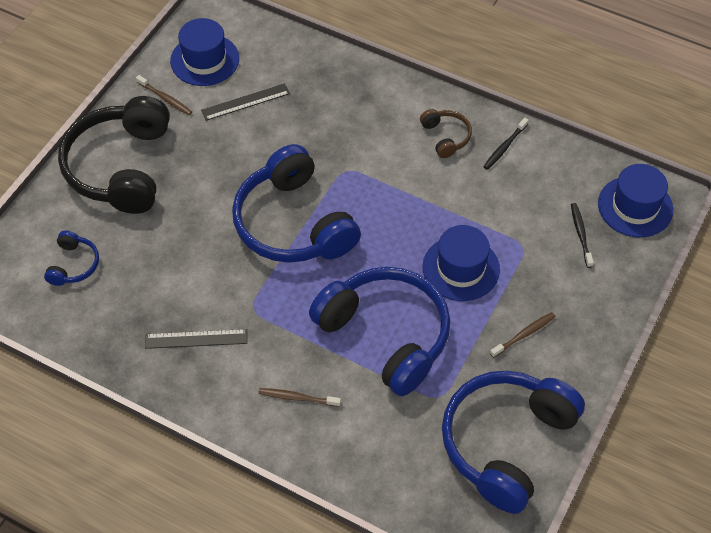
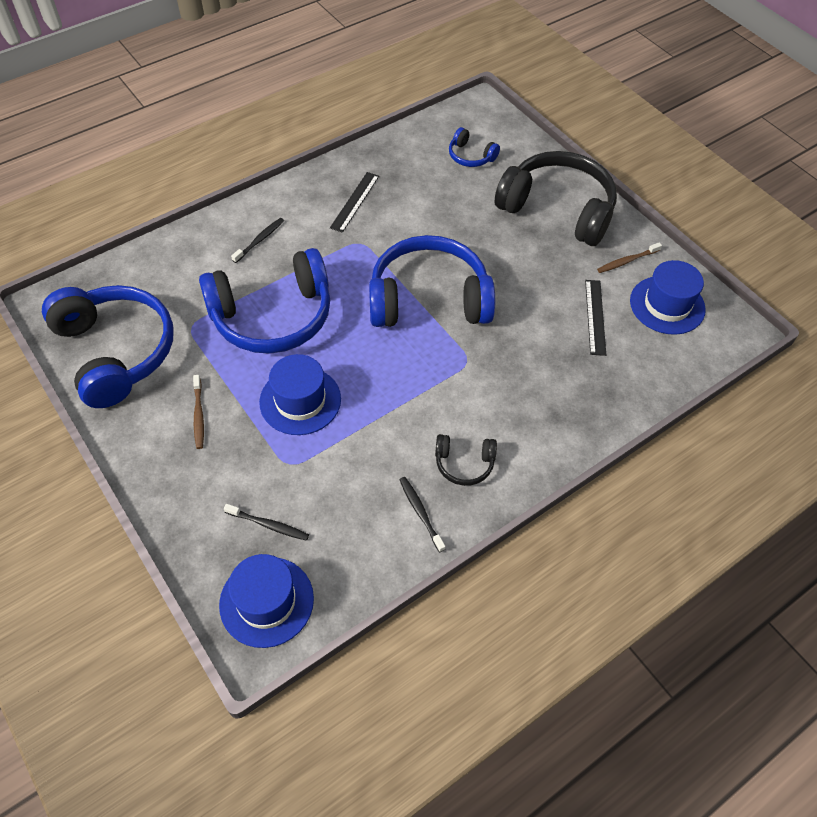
camera: 115 degrees right, 0 degrees up
(297, 398) = (260, 240): brown toothbrush -> black toothbrush
(446, 137) = (464, 464): brown headphones -> black headphones

